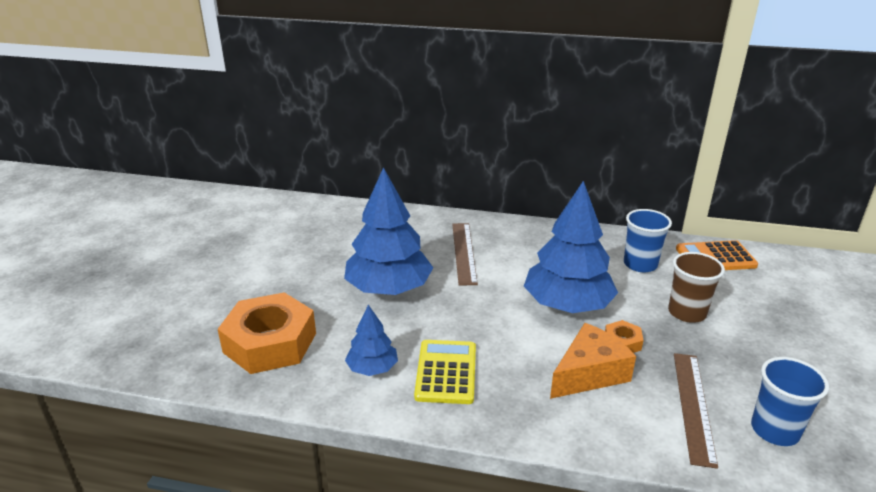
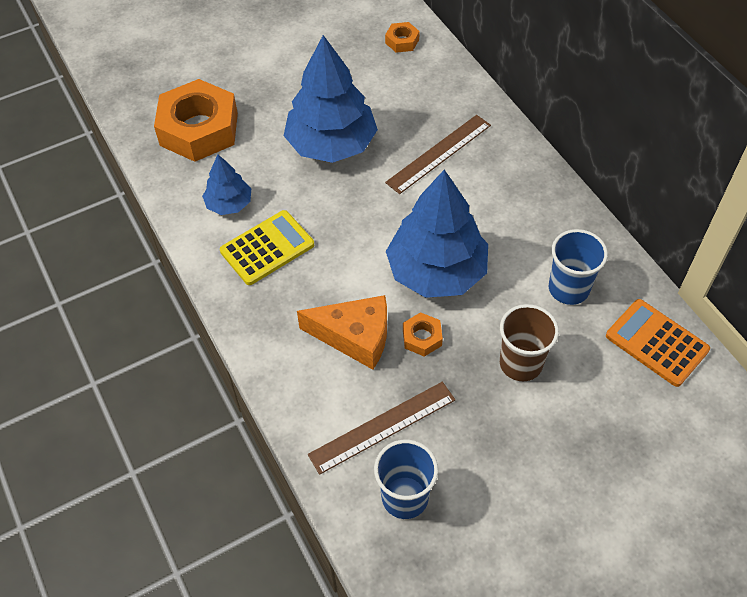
camera: 50 degrees right, 25 degrees up
(345, 217) = (402, 41): none -> orange nut

